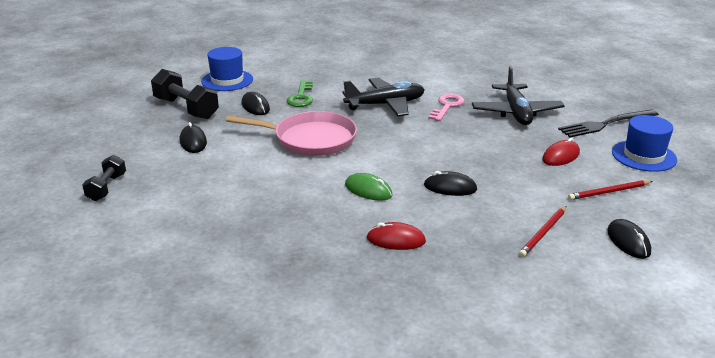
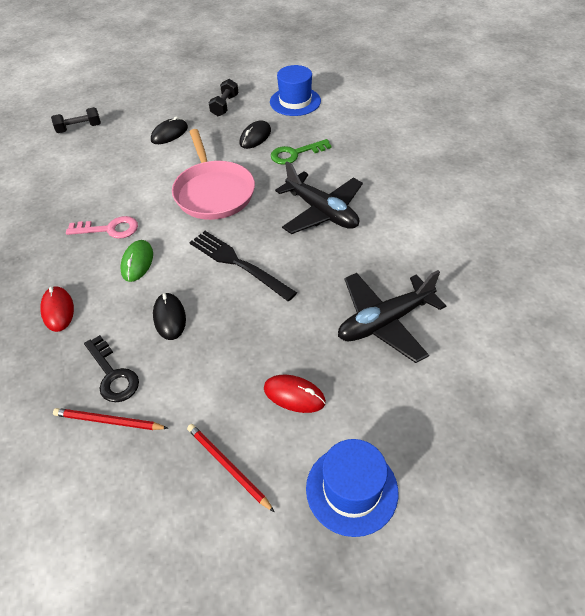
camera: 65 degrees right, 20 degrees up
(186, 108) = (225, 106): black dumbbell -> black dumbbell, size x0.60
(447, 106) = (354, 258): pink key -> pink key (109, 229)
(495, 223) = (113, 374): none -> black key
(605, 124) = (421, 424): black fork -> black fork (238, 263)
(628, 242) = (118, 510): black mouse -> none

